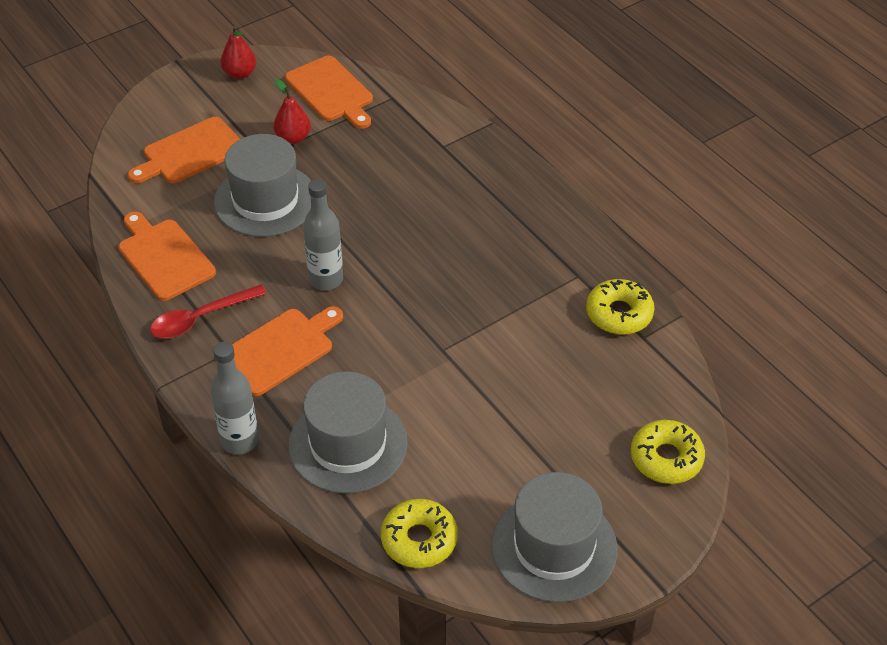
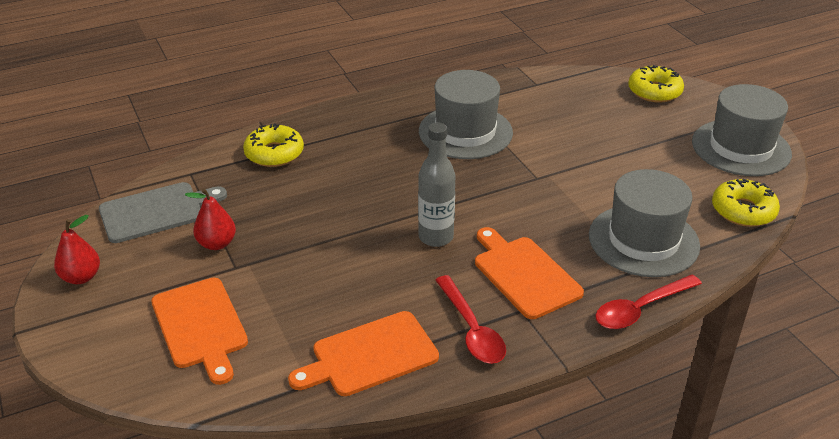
camera: 80 degrees left, 10 degrees down
(240, 441) = (640, 309): grey bottle -> red spoon
(265, 200) = (307, 270): grey hat -> grey hat (465, 132)
(331, 91) = (156, 211): orange cutting board -> grey cutting board
(619, 314) = (510, 90): yellow donut -> yellow donut (274, 153)

